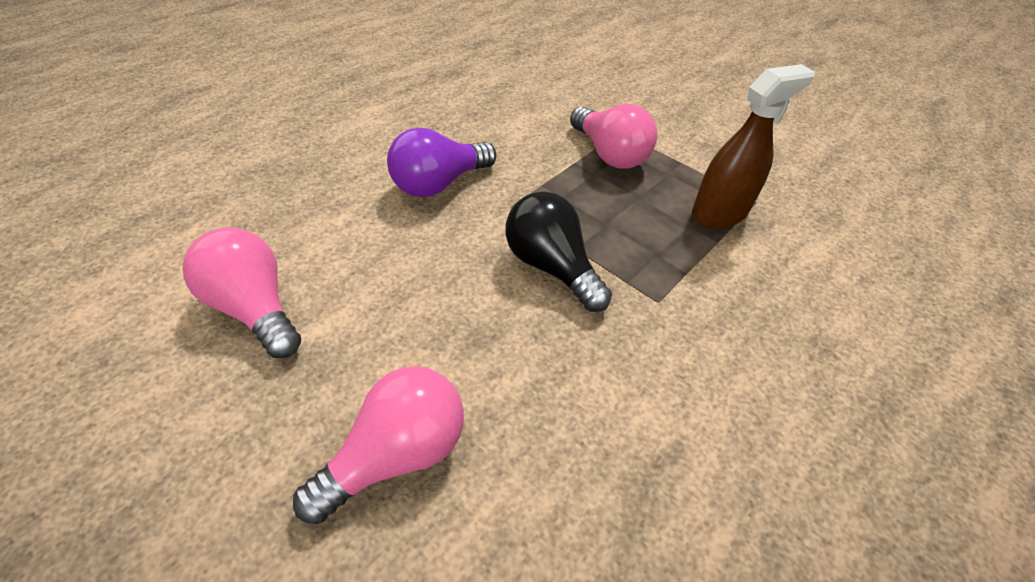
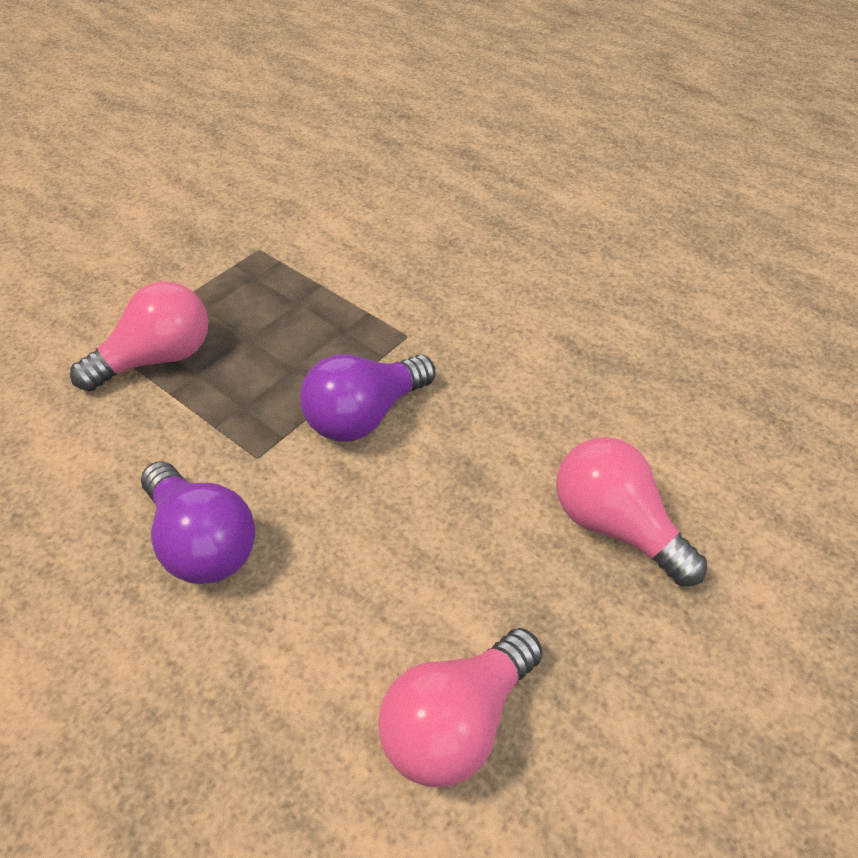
camera: 90 degrees left, 0 degrees up
(551, 267) = (365, 415): black light bulb -> purple light bulb
(719, 213) = (278, 278): brown spray bottle -> none

